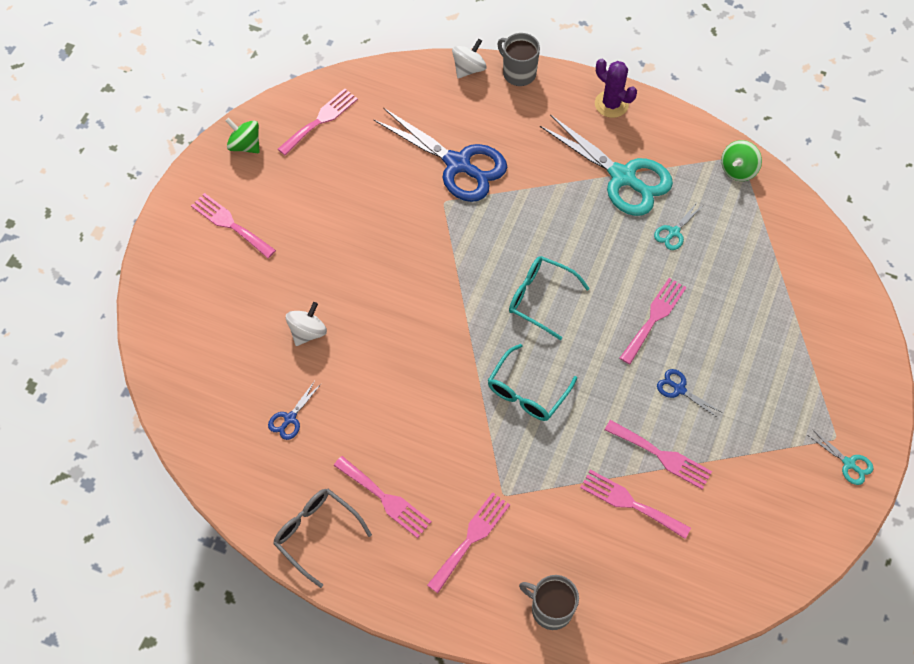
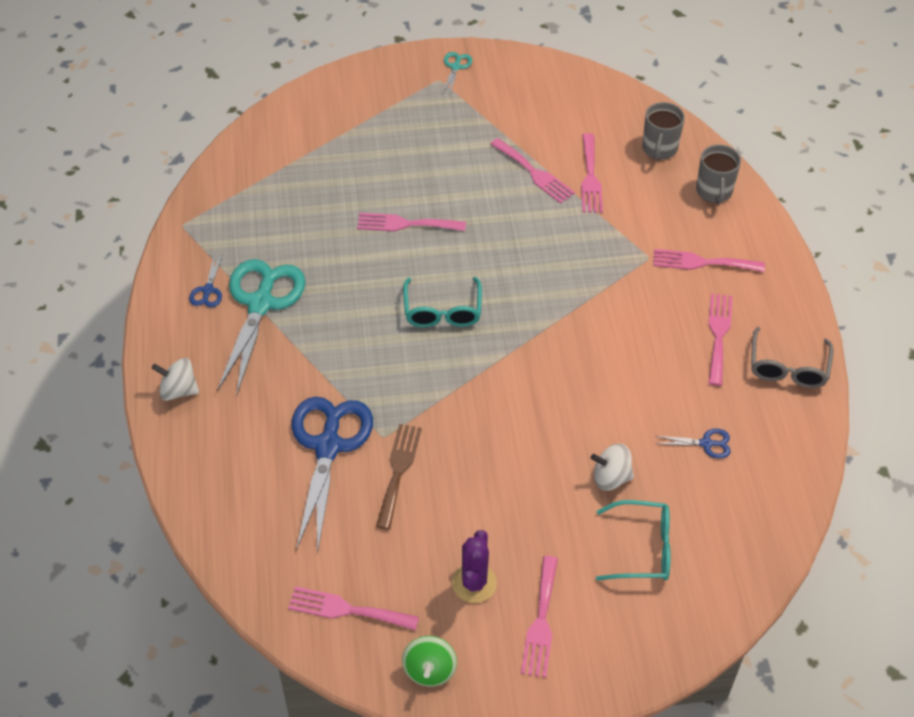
camera: 120 degrees left, 10 degrees down
(408, 197) = (398, 471): none -> brown fork
(469, 68) = (189, 497): white spinning top -> white spinning top (178, 390)
(518, 73) = (170, 447): grey mug -> grey mug (659, 149)
(527, 392) = (544, 281): turquoise glasses -> turquoise glasses (642, 548)
(611, 104) = (170, 348): purple cactus -> purple cactus (474, 583)
(662, 456) = (534, 173): pink fork -> pink fork turned 135 degrees clockwise
(674, 232) = (303, 243): turquoise scissors -> none
(679, 389) = (465, 183): blue scissors -> blue scissors (208, 290)
(738, 170) = (199, 222): green spinning top -> none

